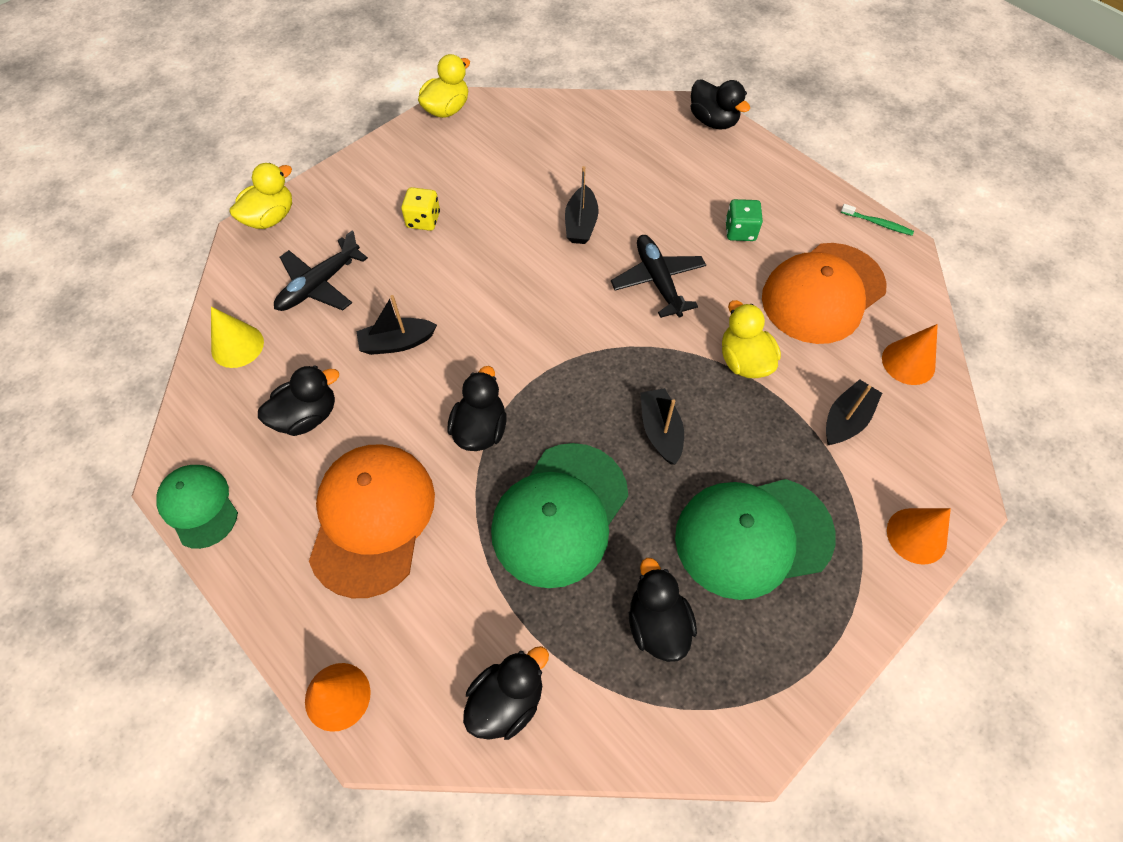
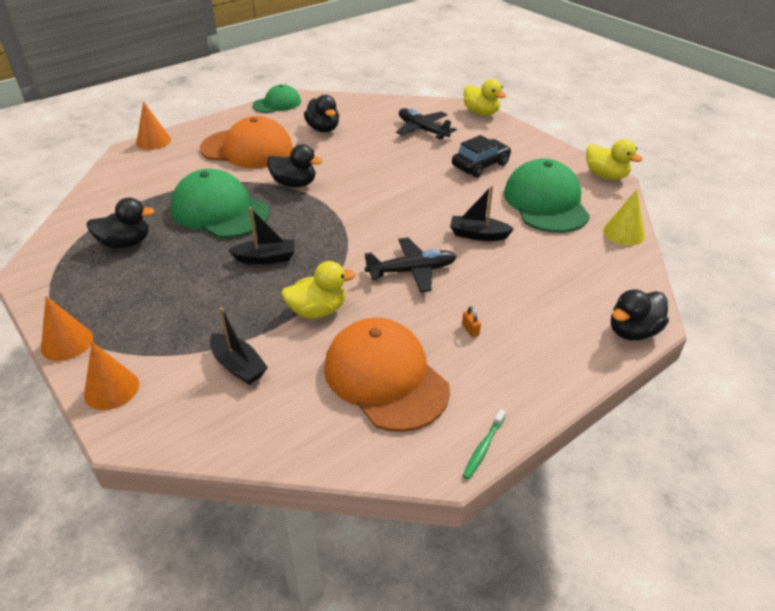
camera: 95 degrees right, 20 degrees down
(237, 346) = (379, 108): yellow cone -> yellow cone (623, 233)
(397, 343) = (370, 156): black boat -> none
(423, 220) = (480, 165): yellow dice -> black car
(507, 700) = (117, 188): black duck -> none
(740, 231) = (470, 330): green dice -> orange padlock
(753, 536) = (161, 293): green cap -> green cap (546, 202)
(908, 362) = (286, 428): orange cone -> orange cone (67, 343)

